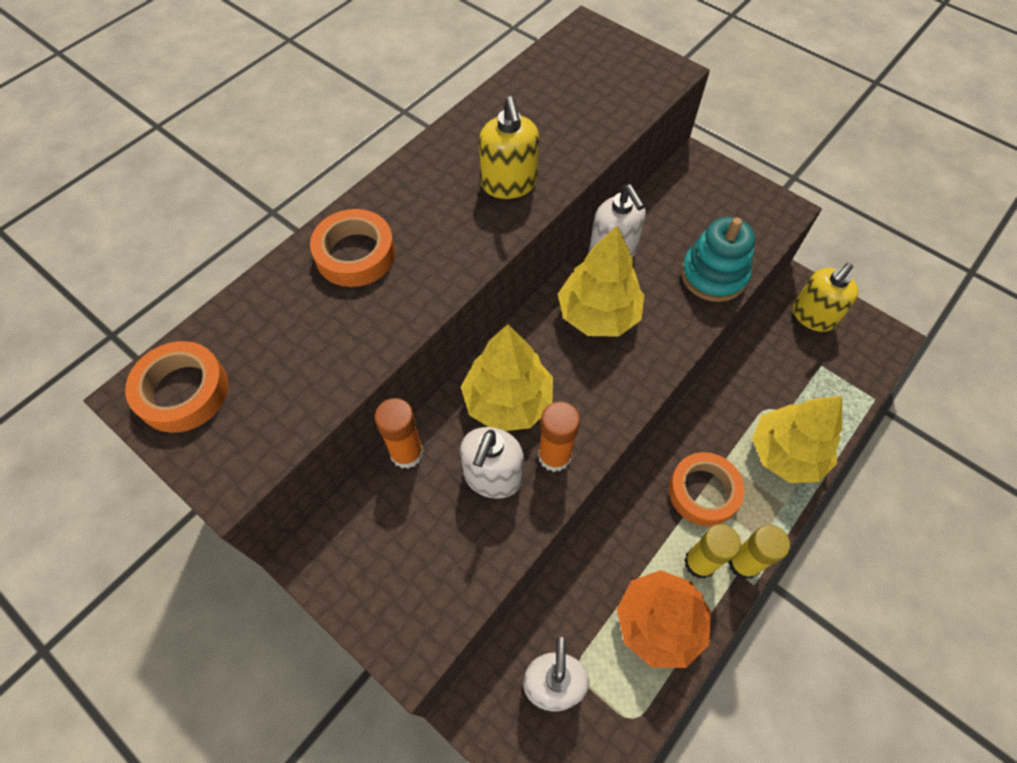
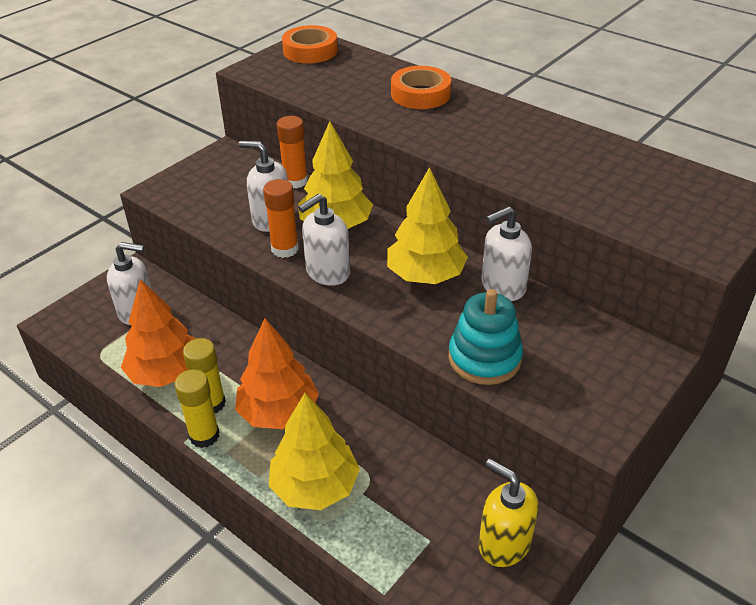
camera: 90 degrees right, 20 degrees down
(509, 184) = (506, 154): yellow soap dispenser -> none
(597, 407) = (327, 272): none -> white soap dispenser
(703, 491) = (278, 412): orange tape -> orange tree

